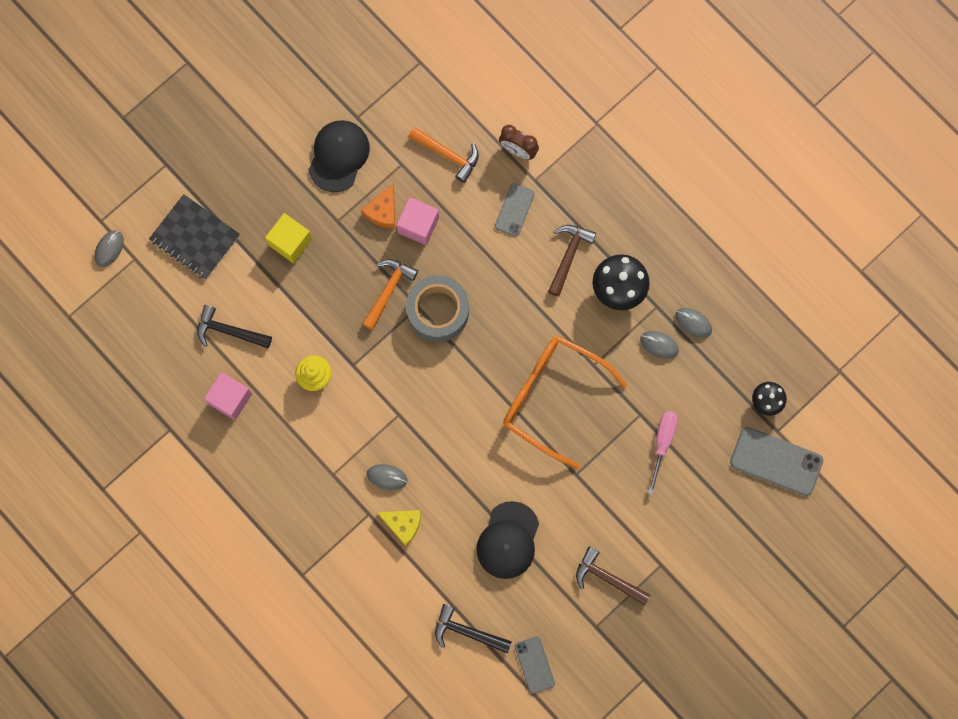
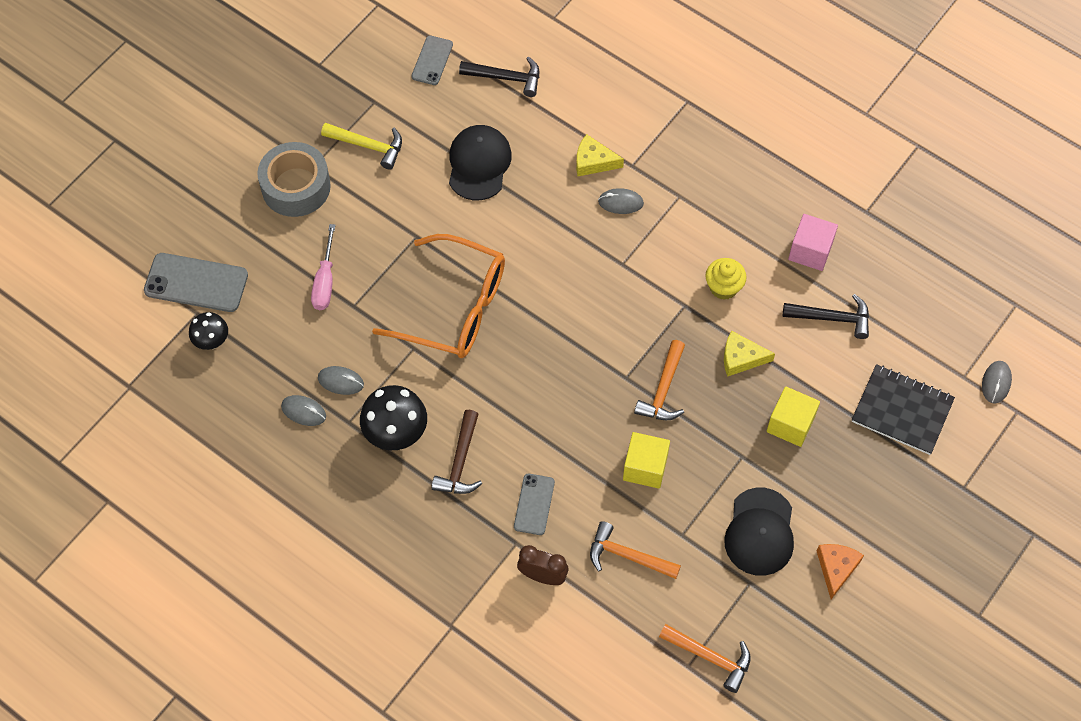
camera: 170 degrees right, 15 degrees down
(316, 308) = (741, 358): none -> yellow cheese
(382, 211) = (691, 476): orange cheese -> orange cheese (836, 568)
(401, 66) = (710, 657): none -> orange hammer
(418, 225) = (645, 467): pink cube -> yellow cube
(438, 311) = (601, 376): grey tape -> grey tape (296, 187)
(534, 664) = (432, 60): grey phone -> grey phone turned 45 degrees clockwise
(607, 578) = (368, 146): brown hammer -> yellow hammer

